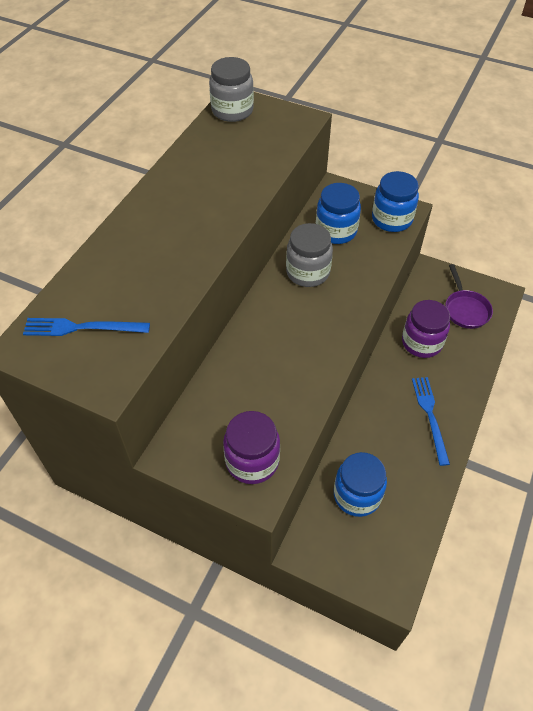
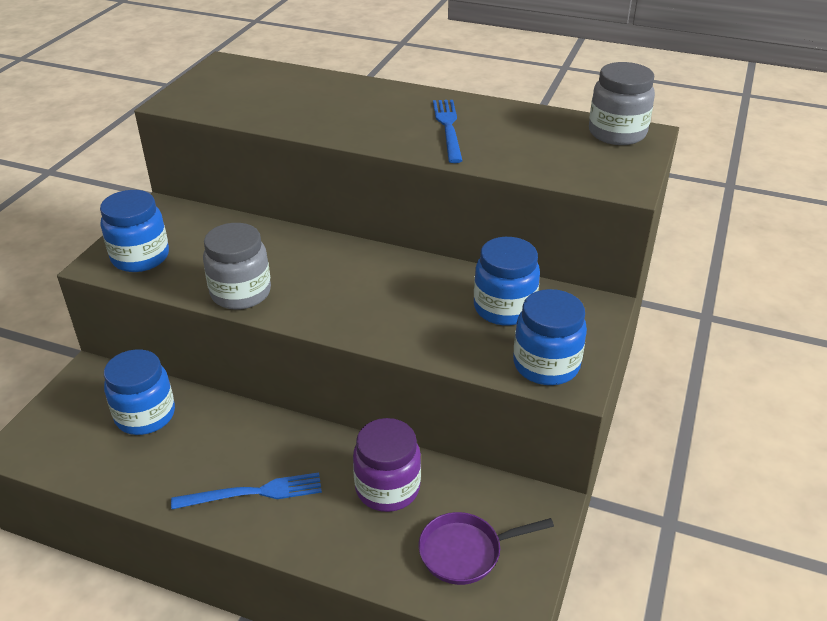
camera: 85 degrees right, 15 degrees down
(82, 328) = (244, 84): blue fork -> blue fork (448, 128)
(252, 461) = (140, 257): purple jar -> blue jar
(307, 272) = (417, 285): grey jar -> grey jar (241, 293)

